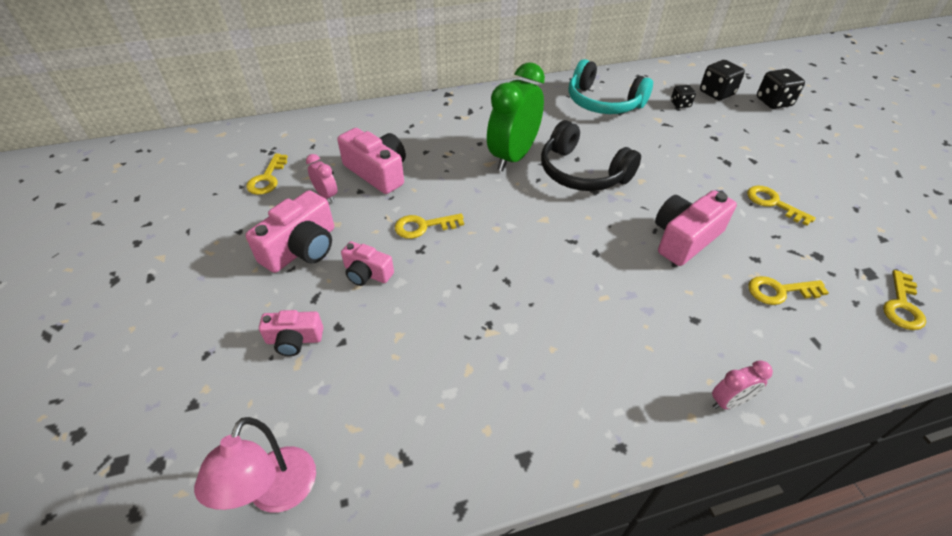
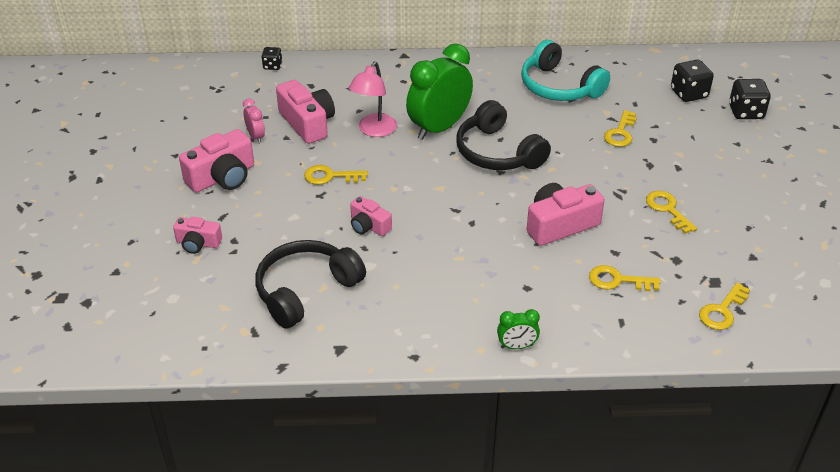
camera: 15 degrees right, 5 degrees down
(267, 178) = (209, 114): yellow key -> yellow key (620, 133)
(277, 494) = (161, 334): pink lamp -> pink lamp (374, 131)
(367, 273) = (269, 205): pink camera -> pink camera (369, 226)
(449, 379) = (306, 291): none -> black headphones
(680, 104) = (640, 100): black dice -> black dice (272, 66)
(729, 402) = (517, 346): pink clock -> green clock

